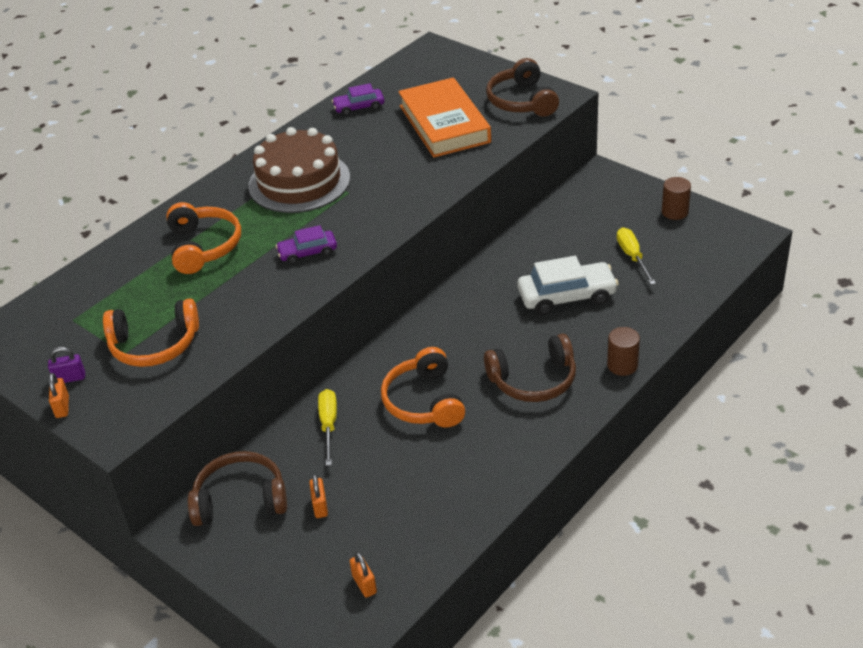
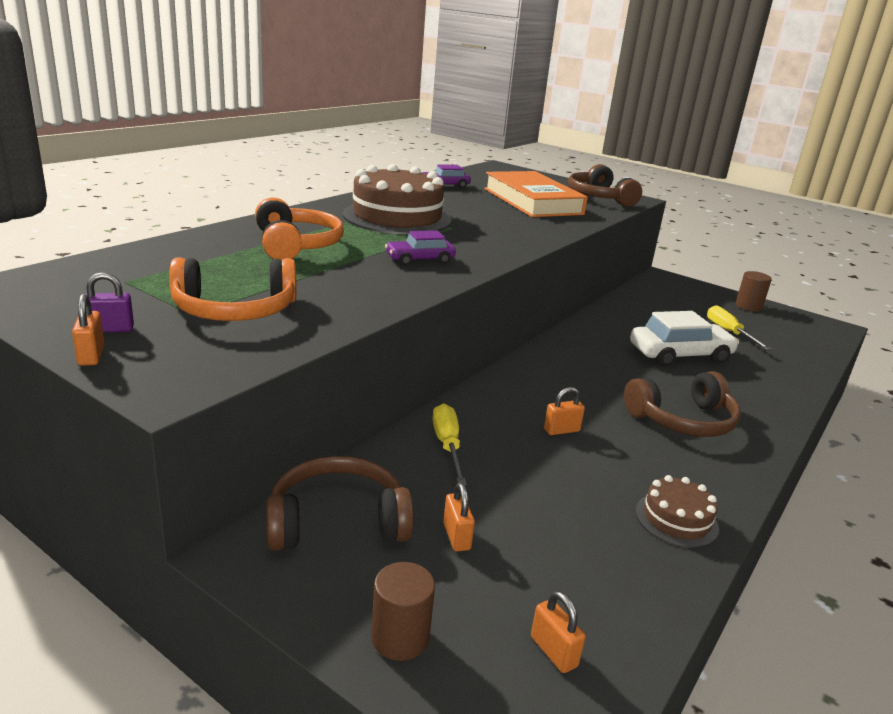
camera: 10 degrees left, 15 degrees down
(424, 401) = (561, 430): orange headphones -> orange padlock
(485, 481) = (676, 519): none -> brown cake
(622, 365) = (776, 414): brown cylinder -> brown cylinder (400, 638)

